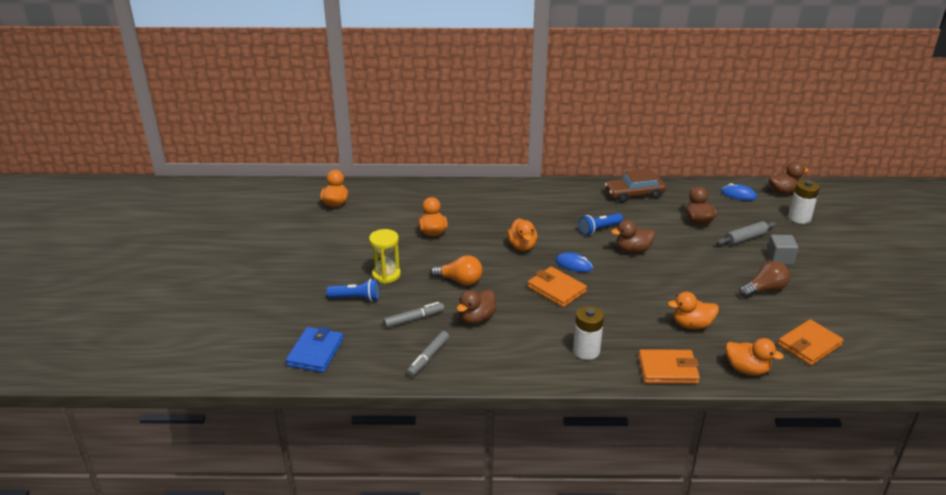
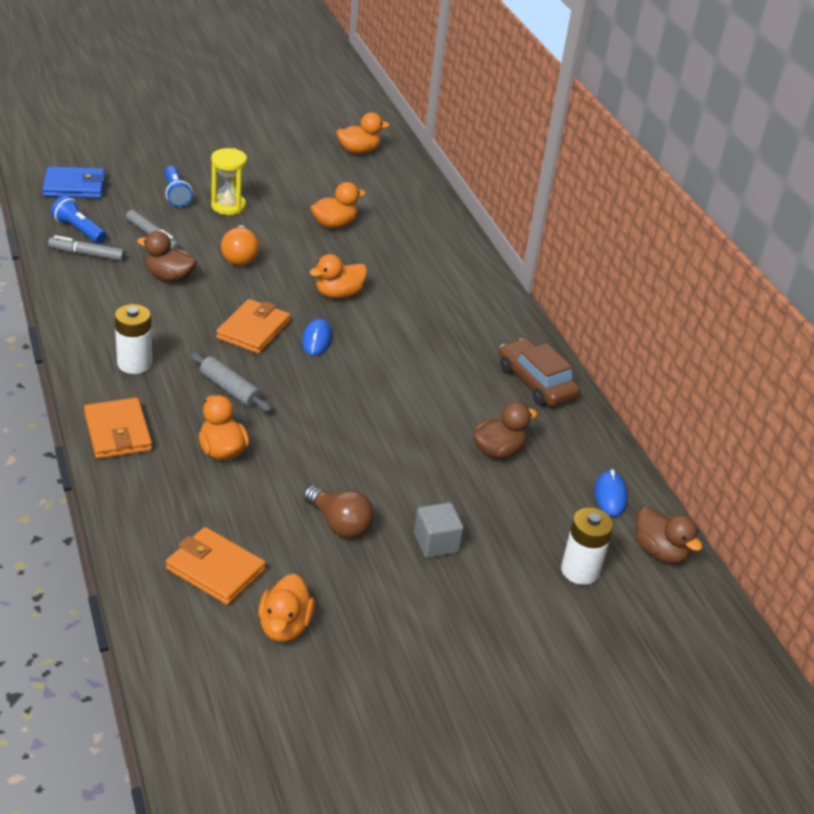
camera: 65 degrees right, 5 degrees up
(599, 229) = (416, 355): blue flashlight -> blue flashlight (79, 230)
(632, 250) = (380, 389): brown duck -> none
(745, 238) = (475, 504): grey rolling pin -> grey rolling pin (230, 389)
(747, 369) = (139, 504): orange duck -> orange duck (284, 626)

